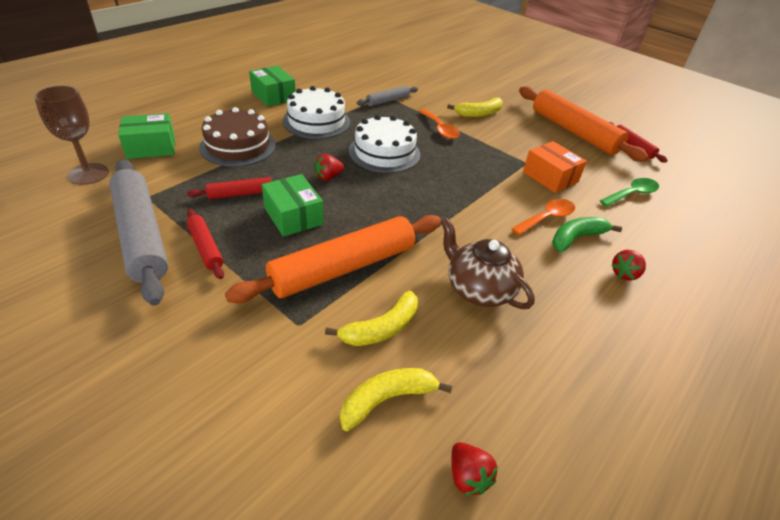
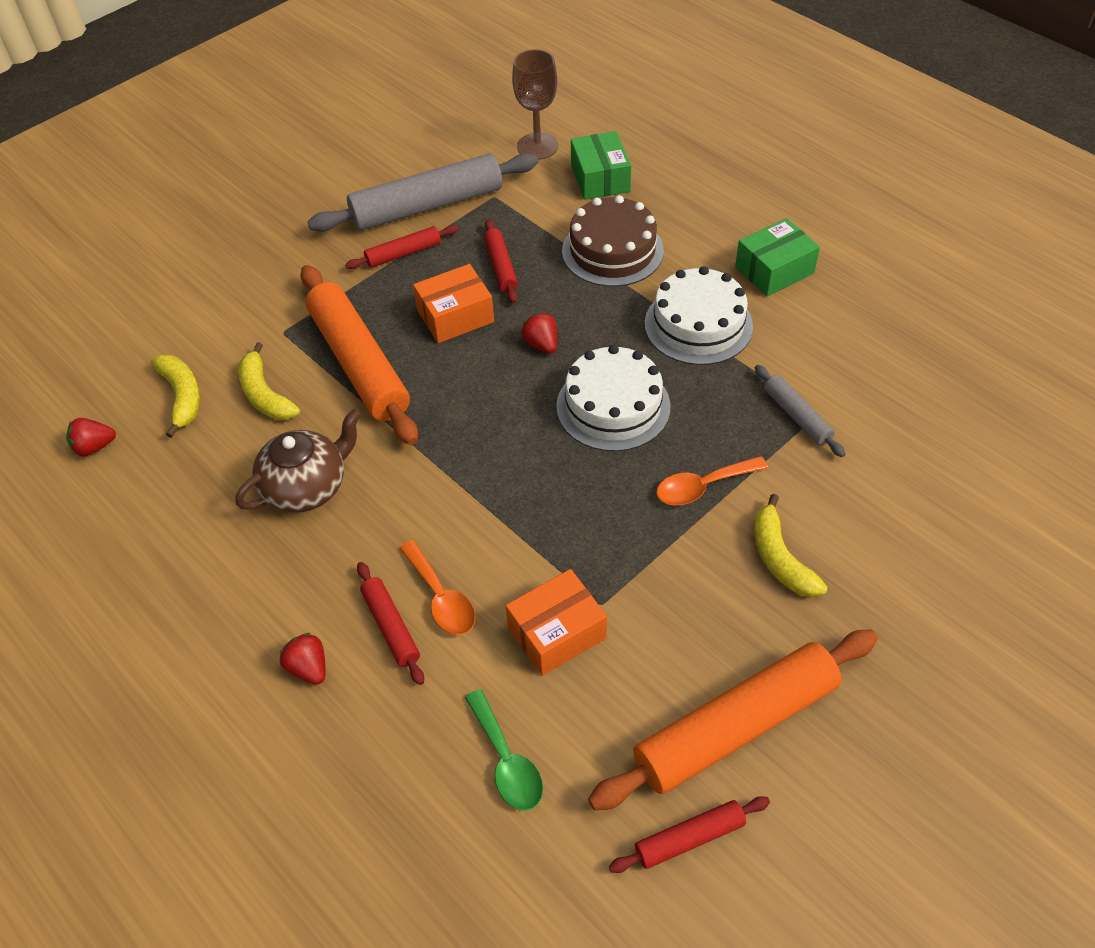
camera: 100 degrees right, 10 degrees up
(293, 216) = (455, 316): green box -> orange box
(576, 238) = (391, 627): green banana -> red rolling pin

